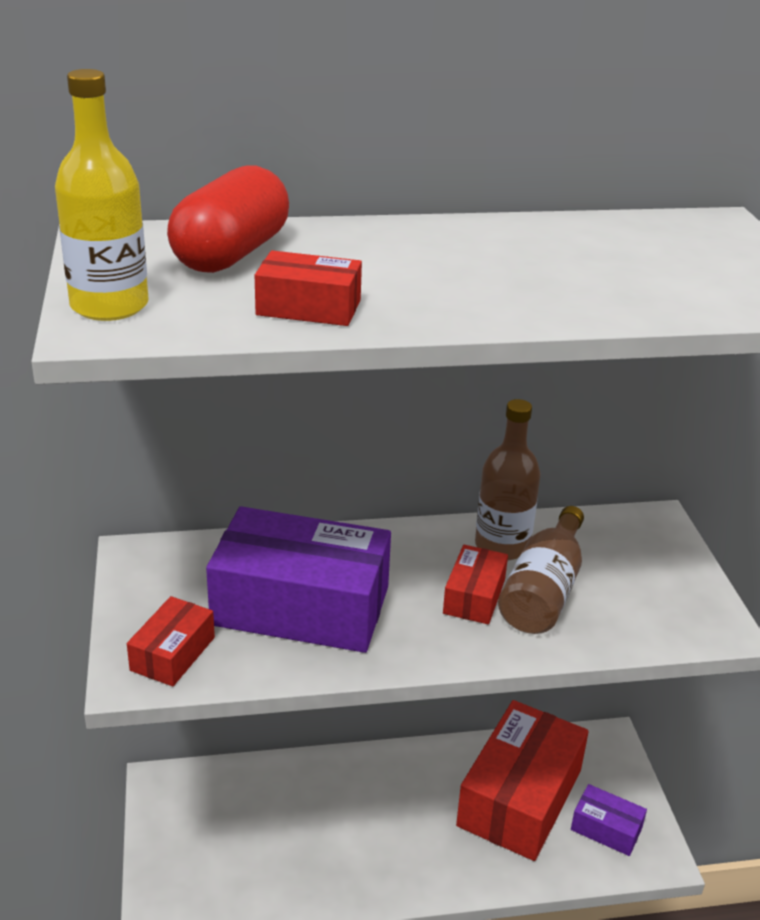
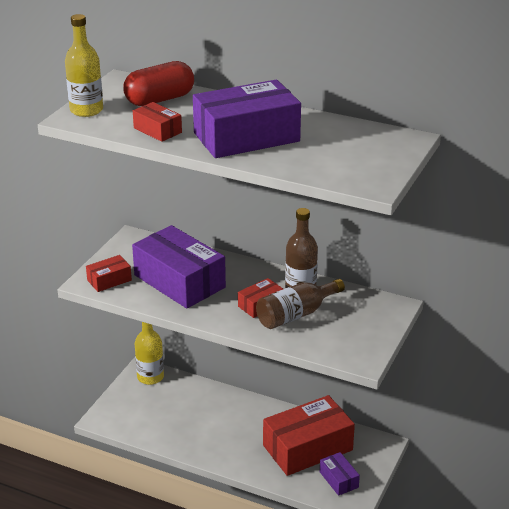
camera: 35 degrees right, 0 degrees up
(184, 790) = (150, 377): none -> yellow bottle
(484, 279) = (246, 137): none -> purple box

